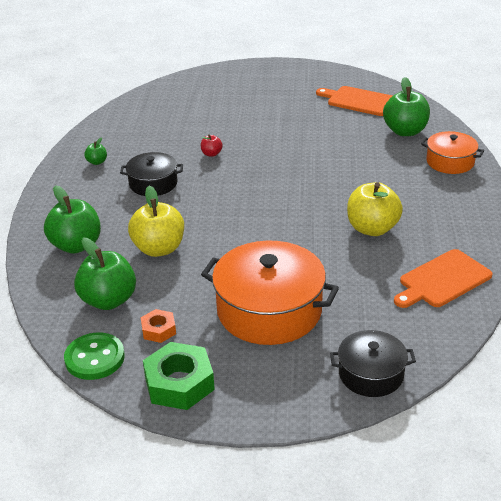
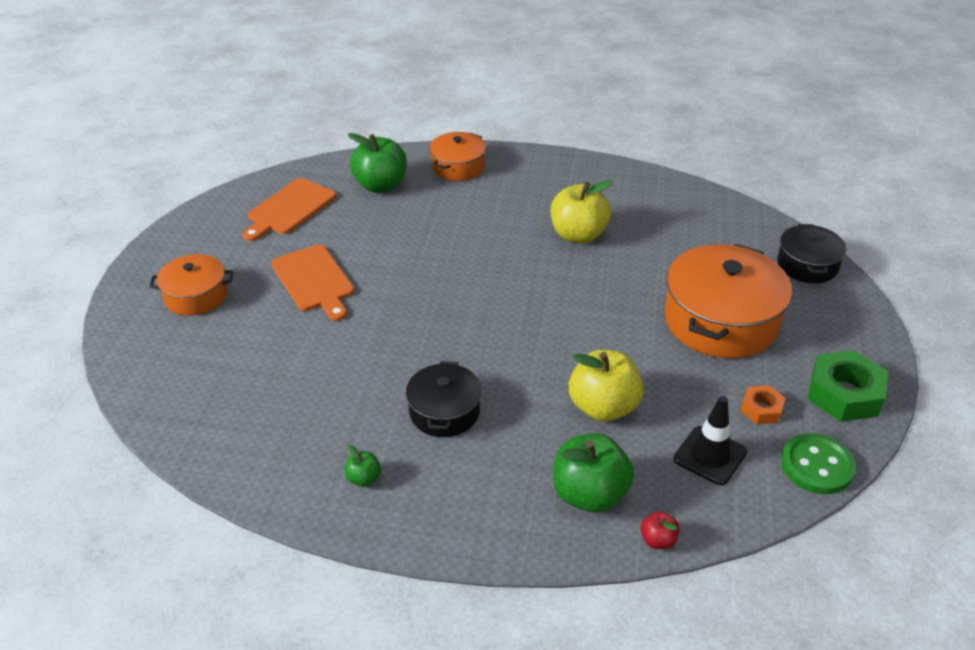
camera: 85 degrees left, 5 degrees up
(108, 300) = (710, 455): green apple -> black traffic cone
(211, 154) = (380, 349): red apple -> red apple (658, 540)
(254, 86) = (196, 296): none -> orange pot
(442, 280) = (668, 205): orange cutting board -> orange cutting board (314, 281)

